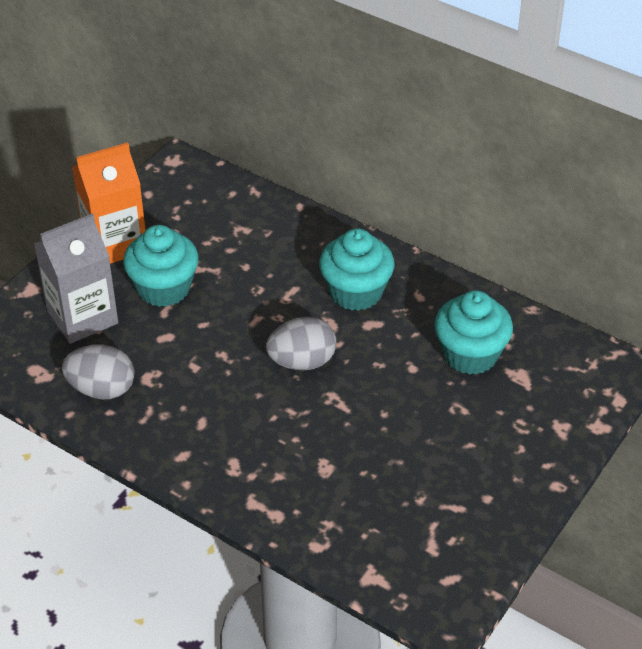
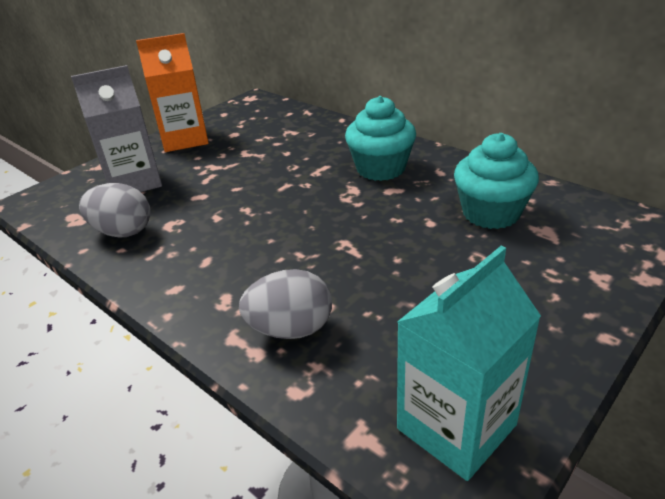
camera: 10 degrees right, 10 degrees down
(164, 288) = (212, 165): turquoise cupcake -> none
(302, 362) = (320, 215): grey egg -> grey egg (290, 329)
(440, 565) = (456, 427): none -> turquoise carton

